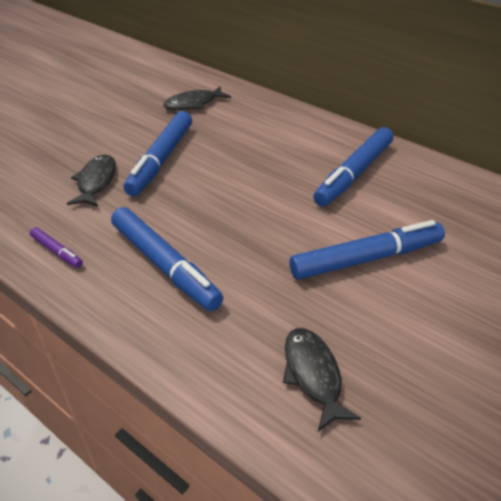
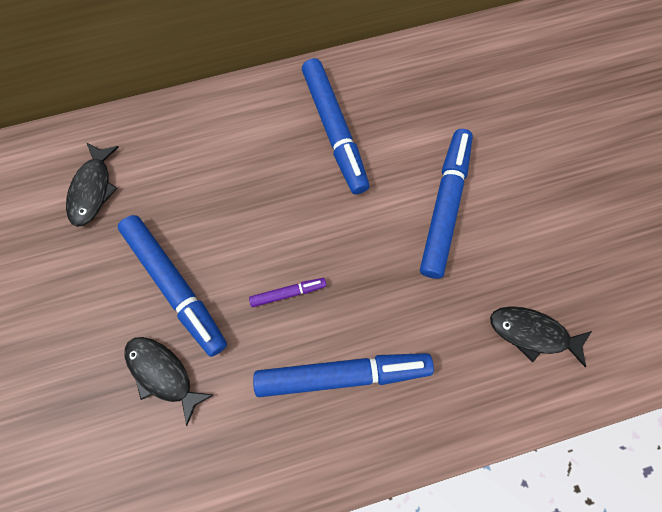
camera: 55 degrees left, 30 degrees up
(57, 251) = (252, 467): purple marker -> purple marker (288, 293)

